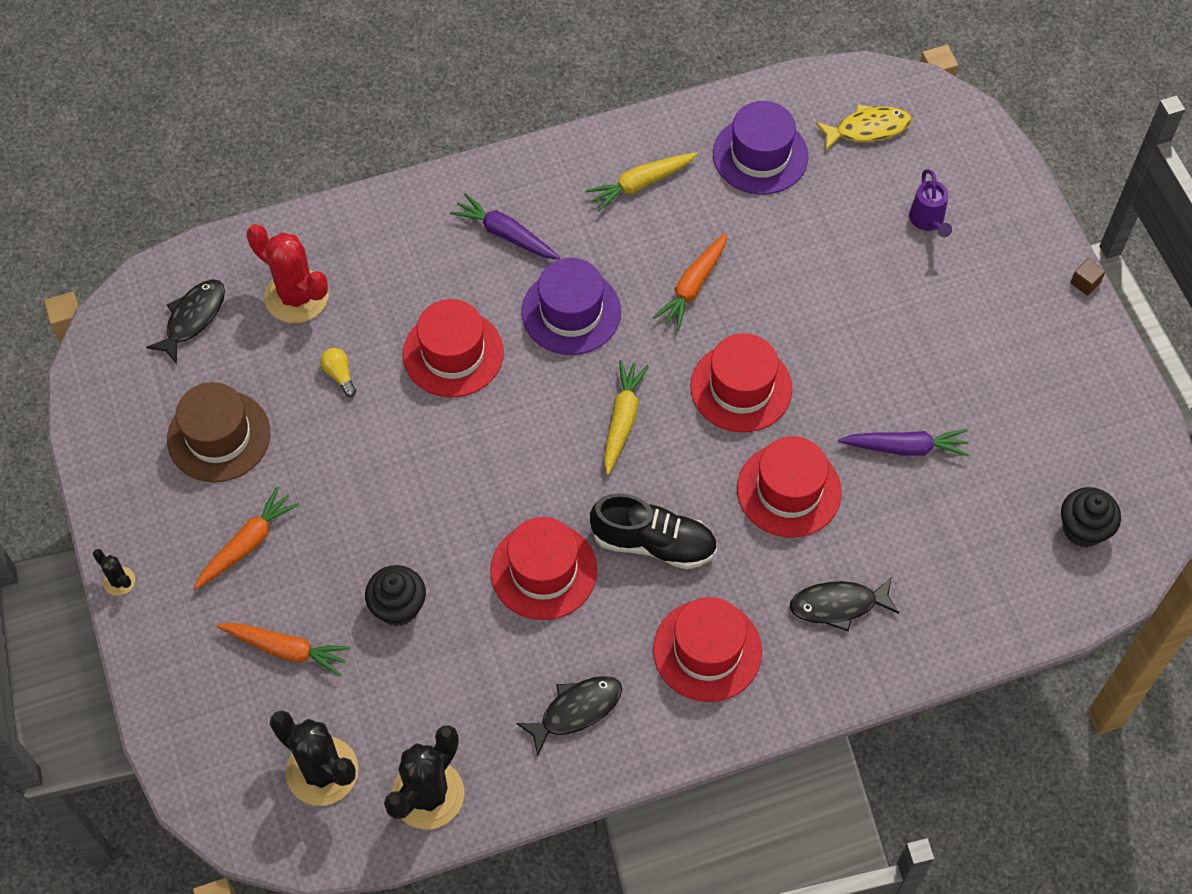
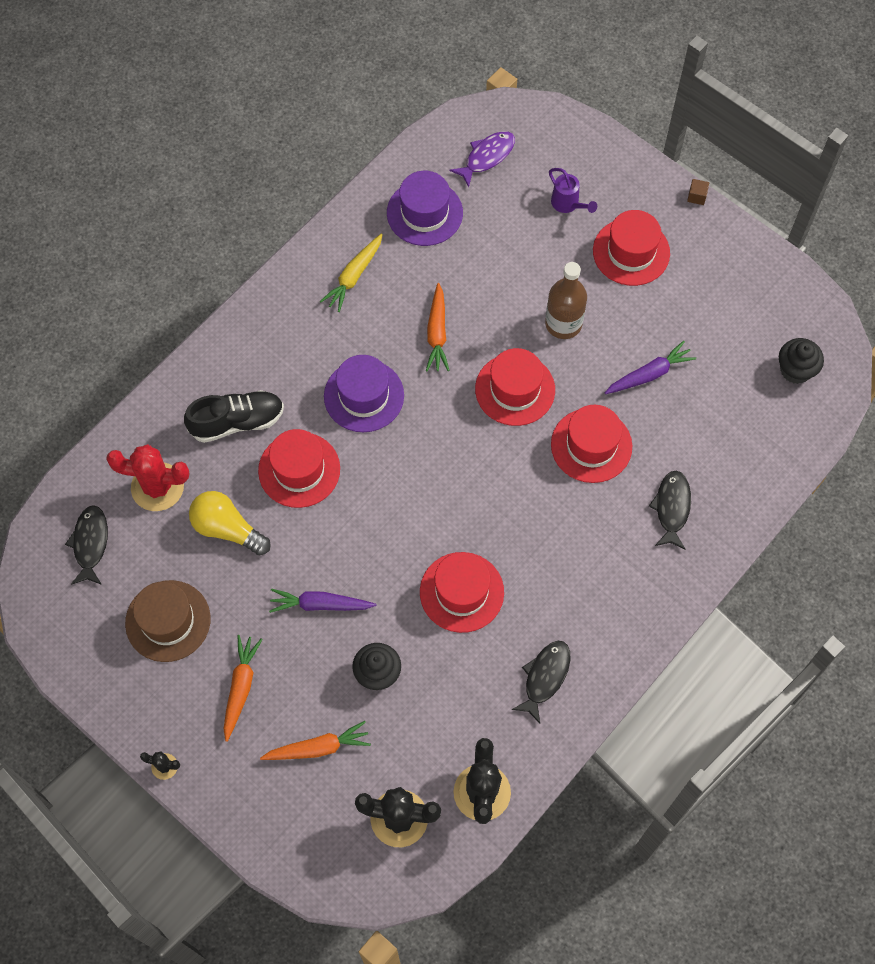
camera: 30 degrees left, 5 degrees up
(339, 375) = (227, 529): yellow light bulb -> yellow light bulb, size x2.01
(506, 234) = (281, 362): purple carrot -> purple carrot (320, 604)
(622, 420) = (448, 455): yellow carrot -> none
(654, 543) = (524, 531): black shoe -> black shoe (237, 422)
(707, 650) = (606, 587): red hat -> red hat (631, 252)
(838, 605) = (672, 508): black fish -> black fish turned 135 degrees clockwise
(841, 345) = (563, 324): none -> brown bottle
(867, 129) = (487, 157): yellow fish -> purple fish

